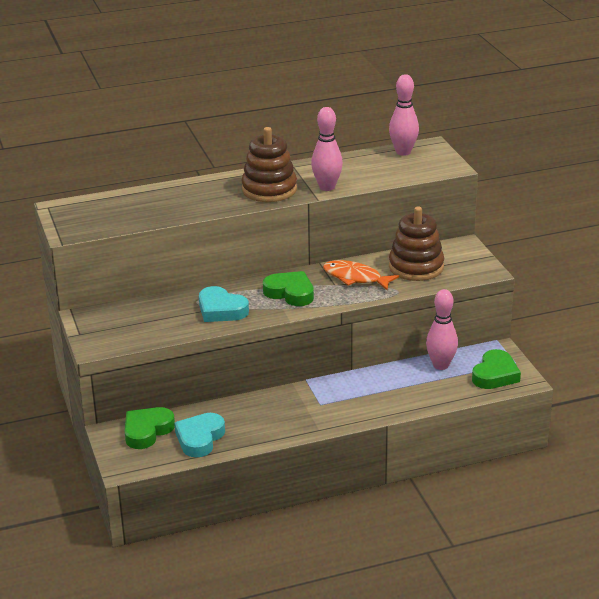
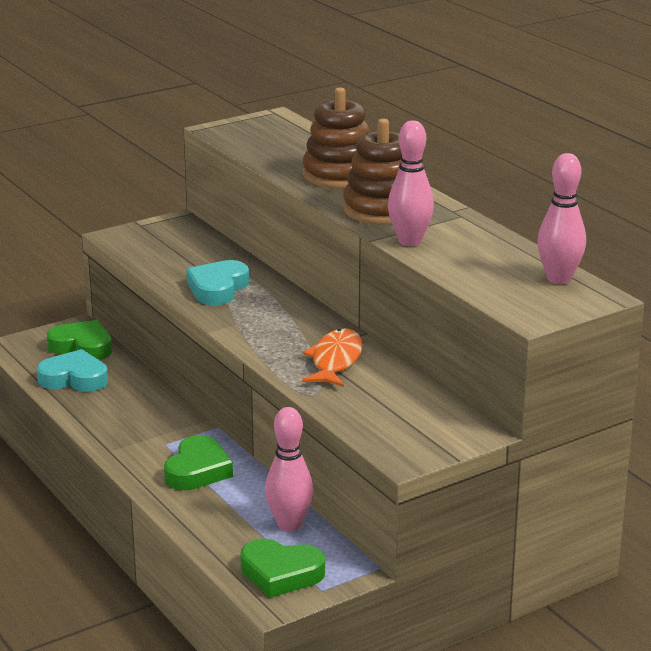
camera: 75 degrees right, 5 degrees down
(290, 293) = (276, 323): green heart -> green heart (197, 470)
(416, 267) = (387, 401): brown stacking toy -> brown stacking toy (339, 175)

